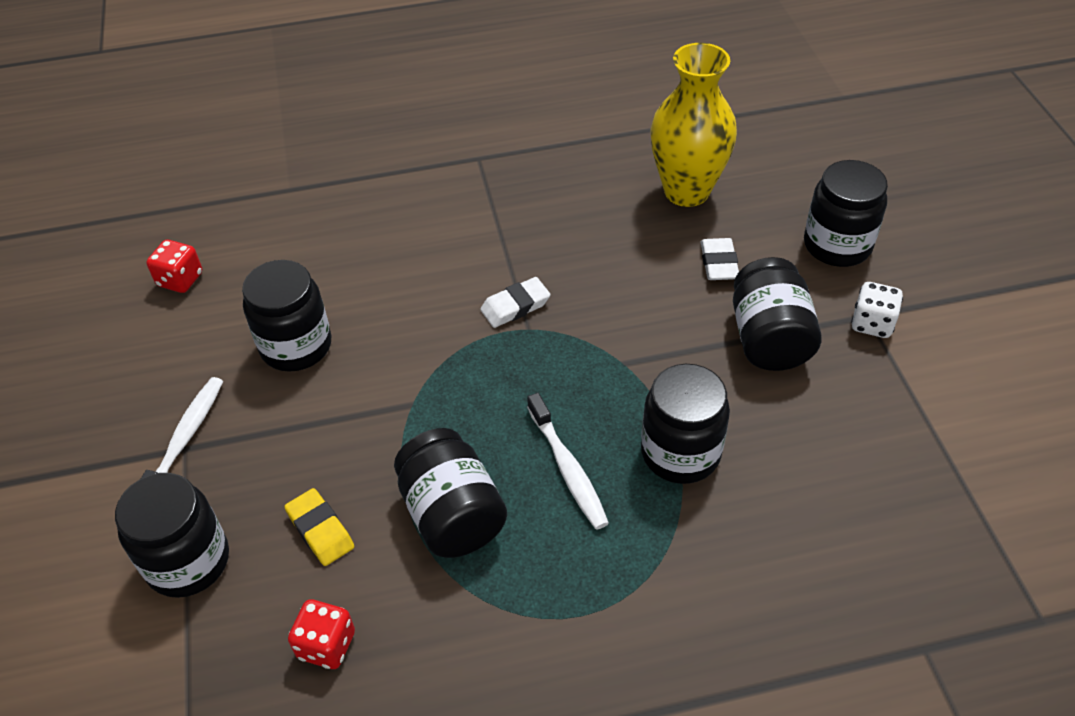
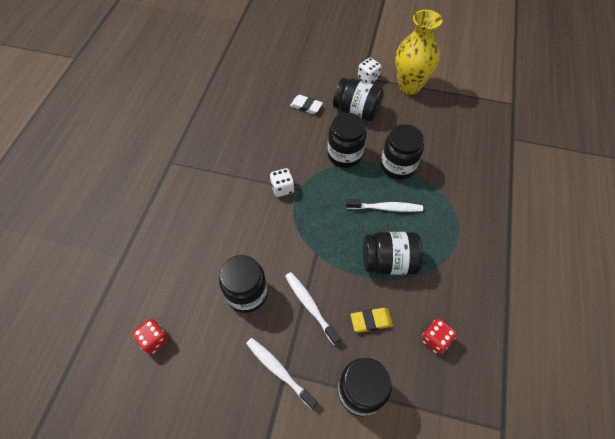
camera: 65 degrees left, 10 degrees up
(310, 434) = (310, 306): none -> white toothbrush
(515, 306) = (282, 188): white eraser -> white dice
(686, 191) = (256, 96): yellow vase -> yellow vase (409, 86)
(837, 245) = (322, 66): black jar -> black jar (344, 155)

